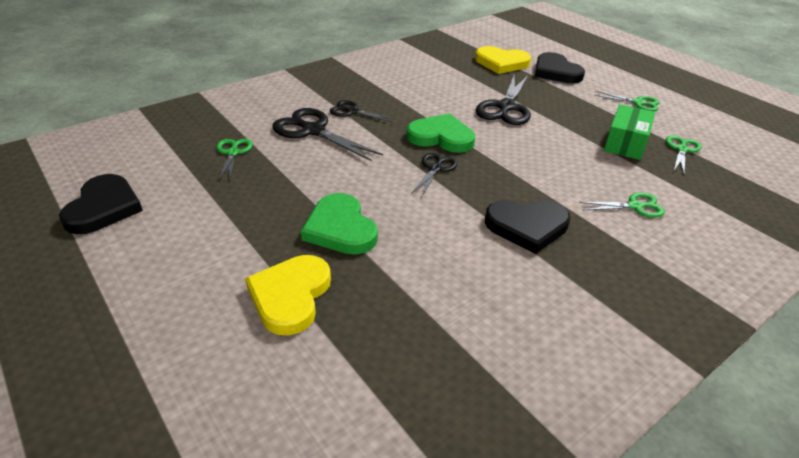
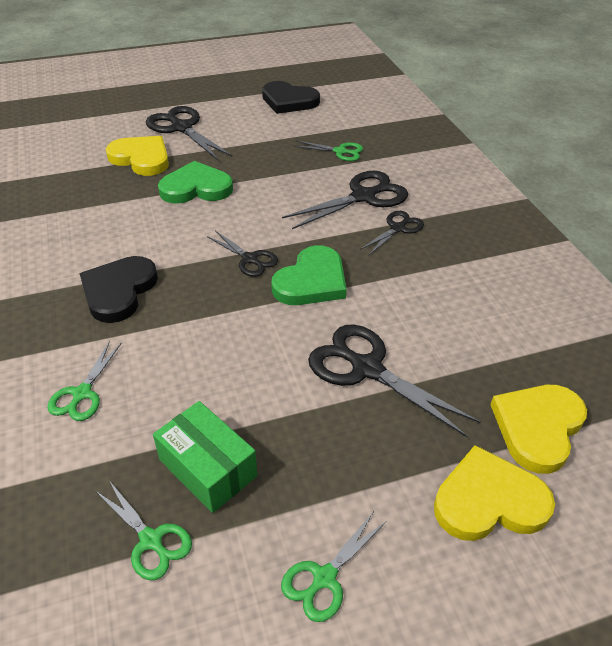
camera: 110 degrees right, 5 degrees up
(194, 284) = (182, 128): none -> black scissors
(556, 72) = (489, 500): black heart -> yellow heart

